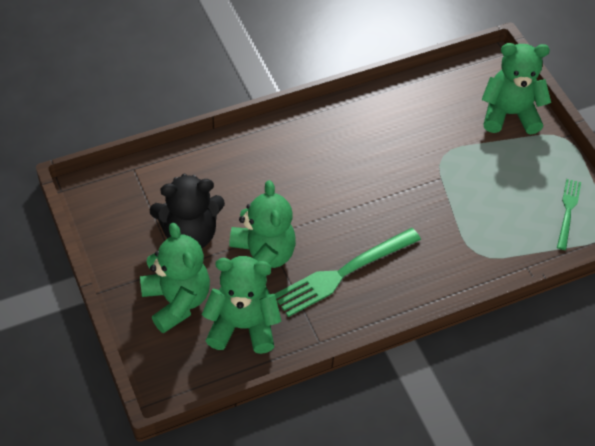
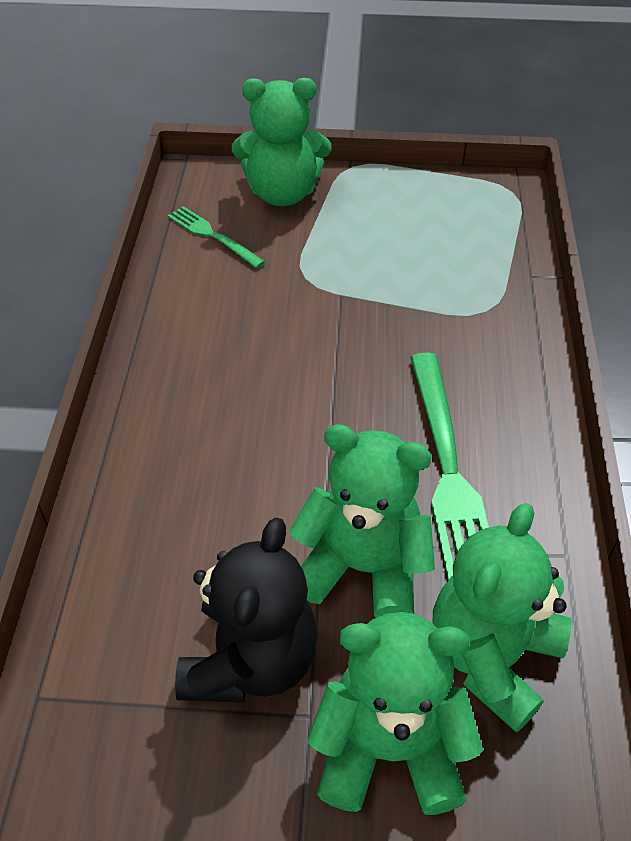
camera: 60 degrees left, 5 degrees down
(509, 114) = (282, 193): green teddy bear -> green teddy bear turned 120 degrees counterclockwise
(568, 211) = (464, 207): green fork -> green fork (212, 236)

